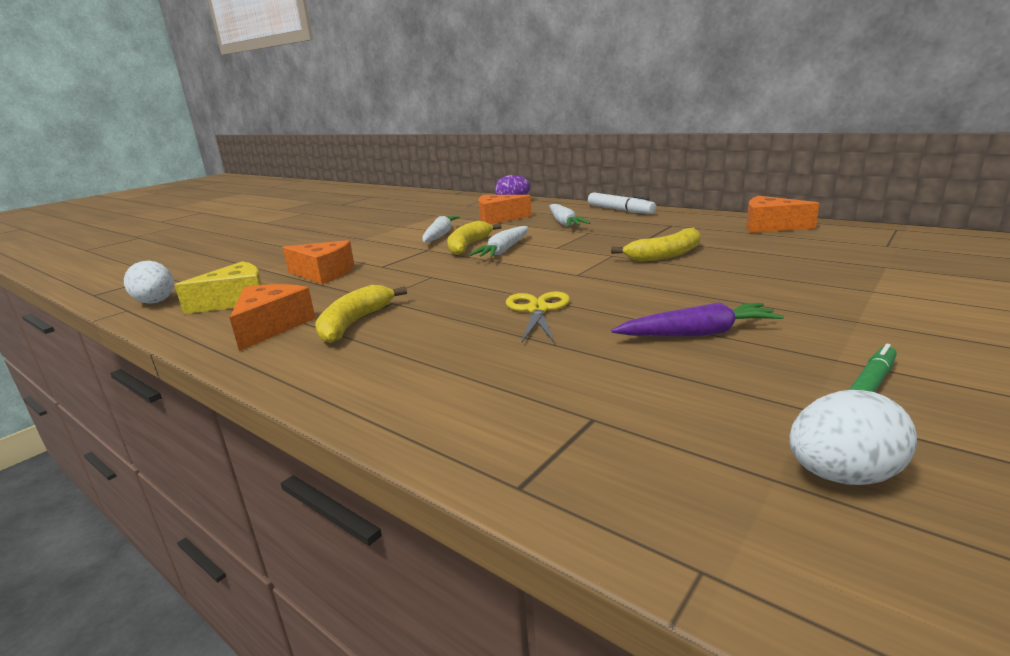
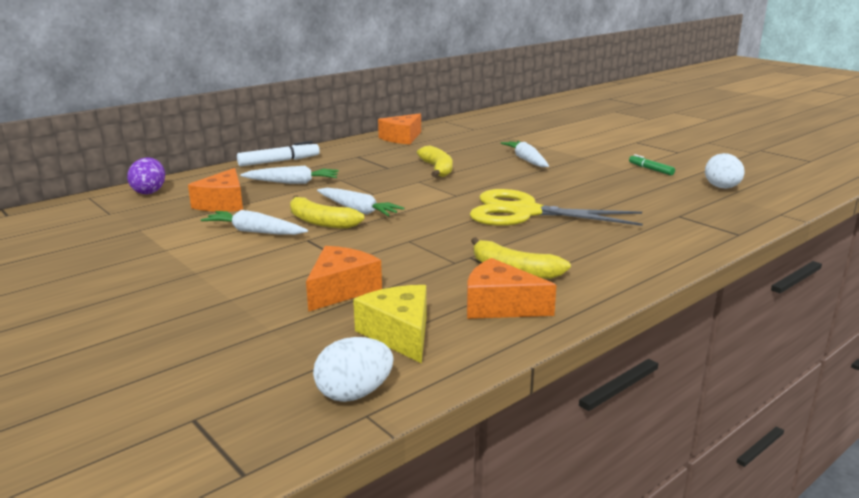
camera: 80 degrees left, 0 degrees up
(537, 310) = (525, 212): yellow scissors -> yellow scissors, size x1.84
(698, 334) = (586, 184): purple carrot -> none
(773, 287) = (526, 160): none -> white carrot

